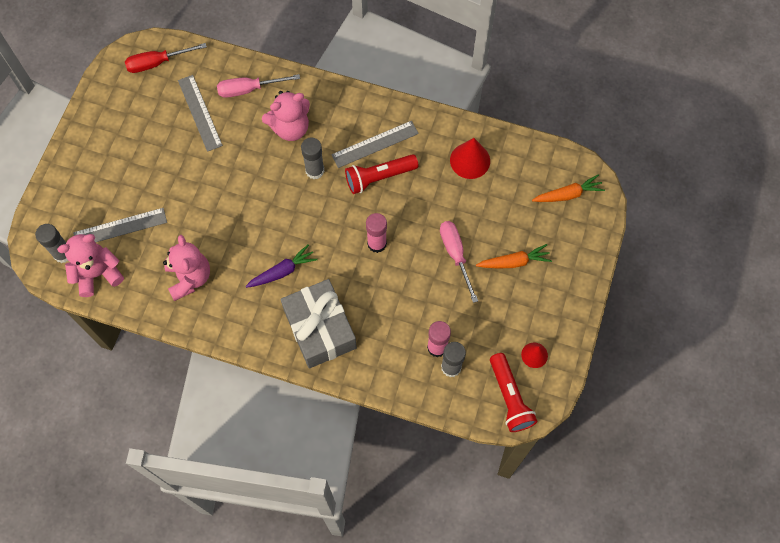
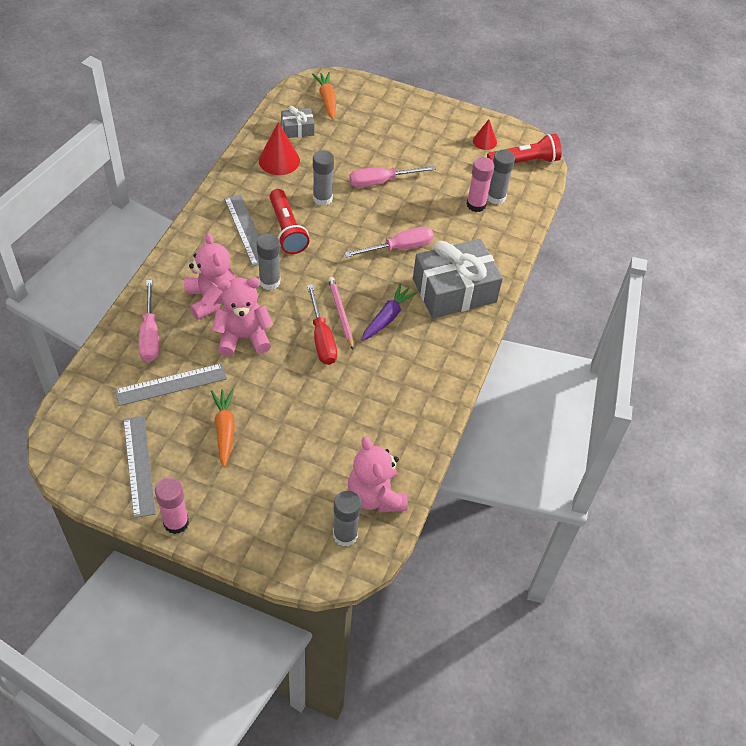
camera: 90 degrees left, 15 degrees down
(120, 227) = (316, 471): grey ruler -> grey ruler (138, 465)
(157, 63) = (86, 427): red screwdriver -> red screwdriver (322, 338)
(189, 278) = (388, 402): pink teddy bear -> pink teddy bear (243, 337)
(282, 271) = (387, 317): purple carrot -> purple carrot turned 60 degrees clockwise
(283, 232) = (341, 313): none -> pink pencil
(368, 277) = (399, 248): none -> pink screwdriver
(377, 243) = (363, 238): pink glue stick -> pink glue stick (176, 522)
(424, 203) = (322, 198): none -> grey glue stick
(514, 262) = (392, 143): orange carrot -> orange carrot (224, 429)
(517, 172) = (297, 129): none -> grey gift

